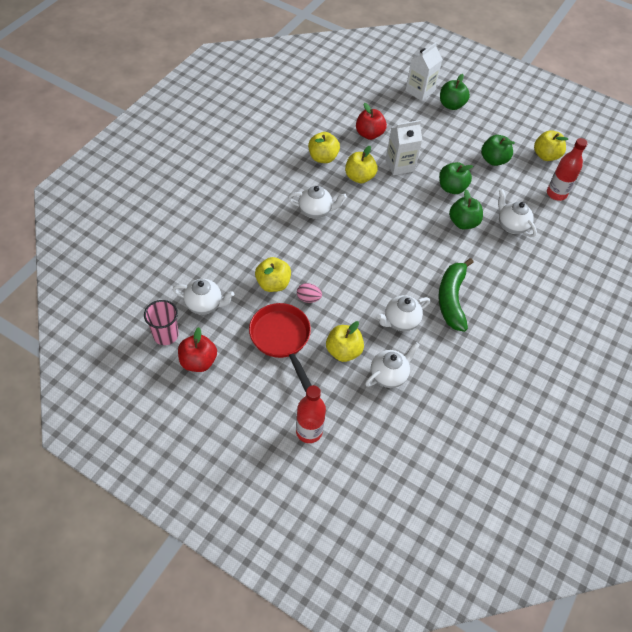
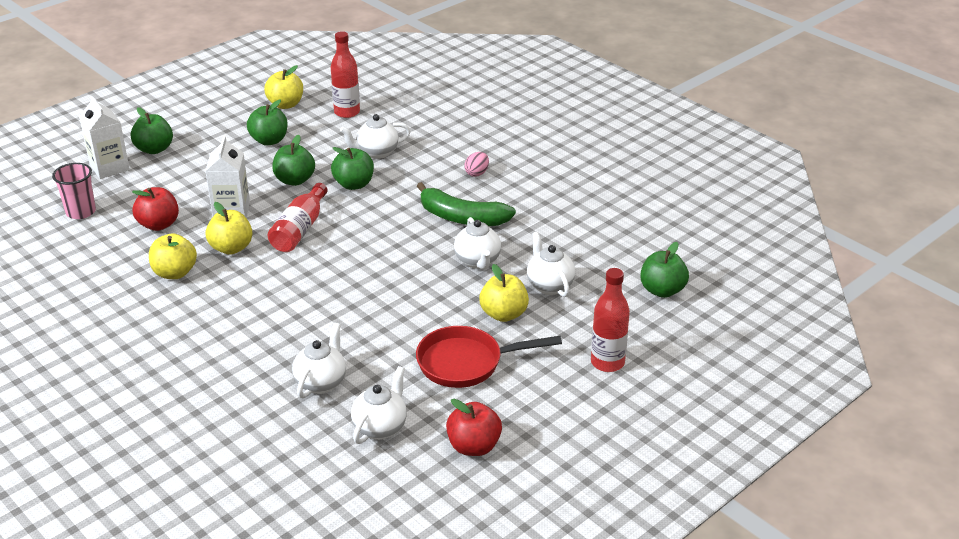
camera: 70 degrees left, 20 degrees down
(166, 335) = (417, 474): pink cup -> pink cup (81, 212)
(273, 284) = (374, 356): yellow apple -> none
(308, 298) = (412, 329): pink egg -> pink egg (477, 173)
(316, 211) = (268, 296): white teapot -> white teapot (321, 382)
(395, 207) = (300, 229): none -> red bottle
(413, 459) = (662, 290): none -> green apple

